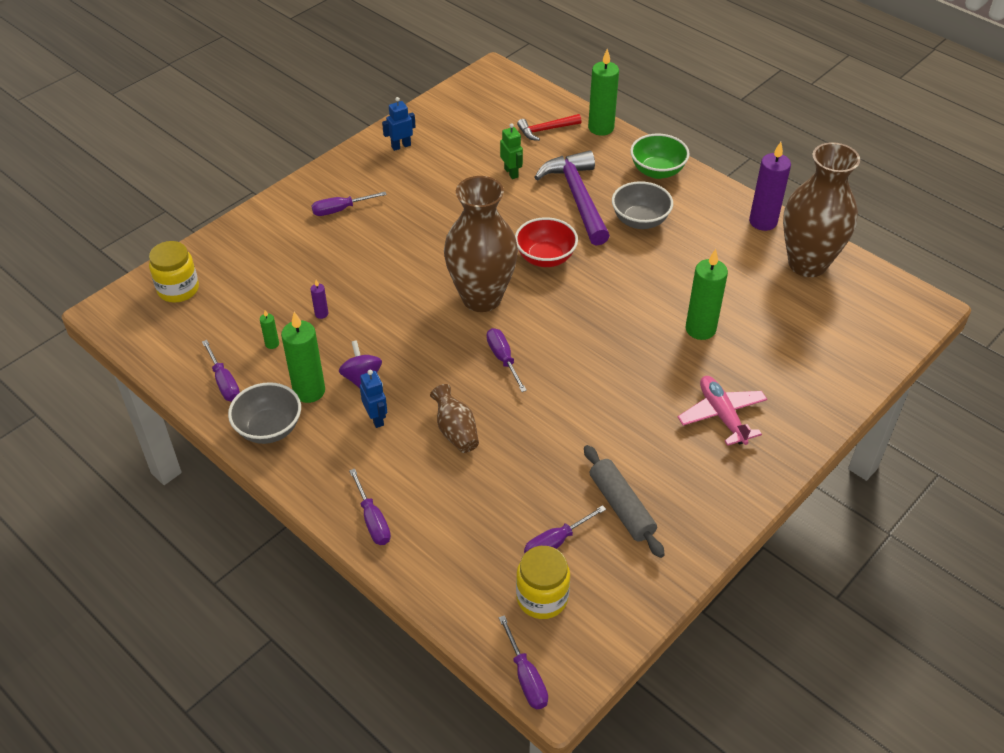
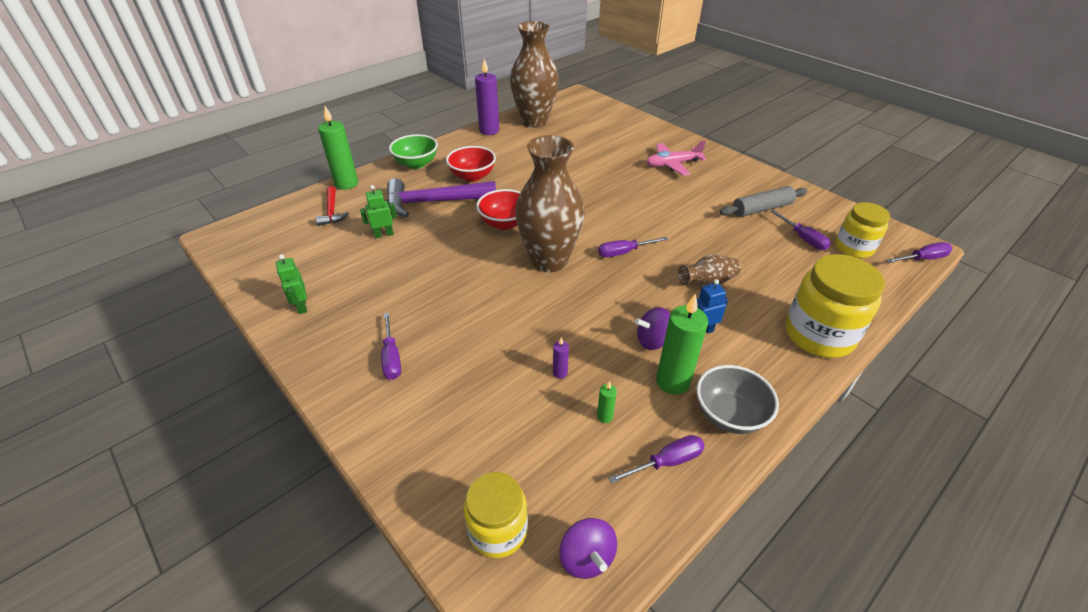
camera: 85 degrees left, 5 degrees down
(152, 335) = (586, 558): none -> purple spinning top
(372, 520) = (818, 335): purple screwdriver -> yellow jar
(401, 146) = (301, 306): blue robot -> green robot
(640, 220) = (472, 176): grey bowl -> red bowl
(700, 329) = (593, 164): green candle -> none

